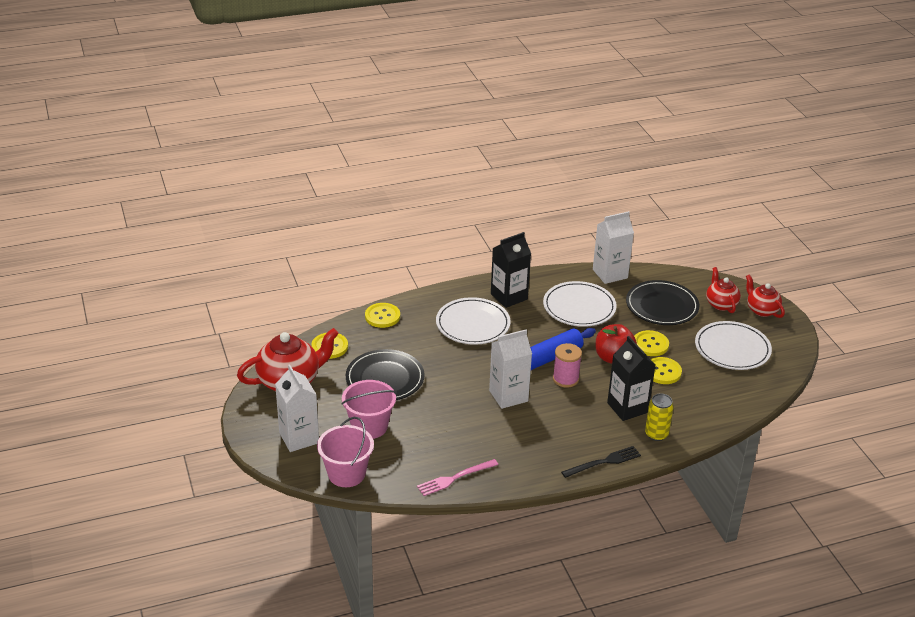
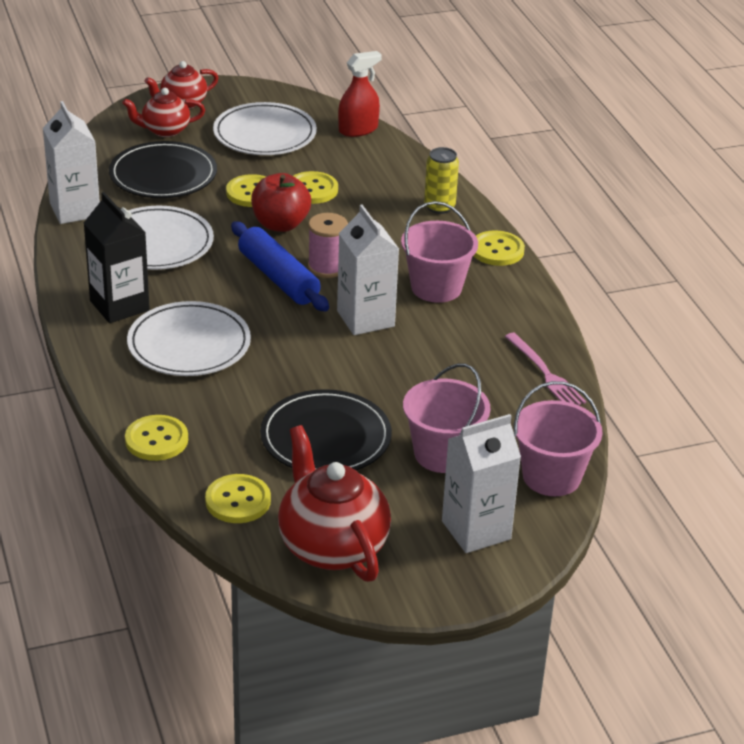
camera: 90 degrees left, 0 degrees up
(550, 429) = (436, 287): none -> pink bucket
(604, 462) = (497, 250): black fork -> yellow button
(627, 408) = (387, 223): black carton -> none
(756, 394) = (358, 129): none -> red spray bottle

